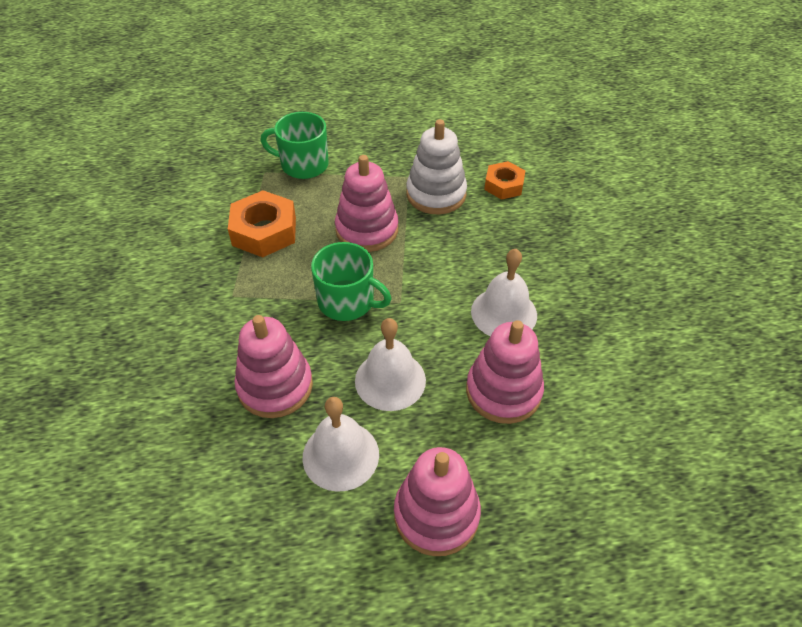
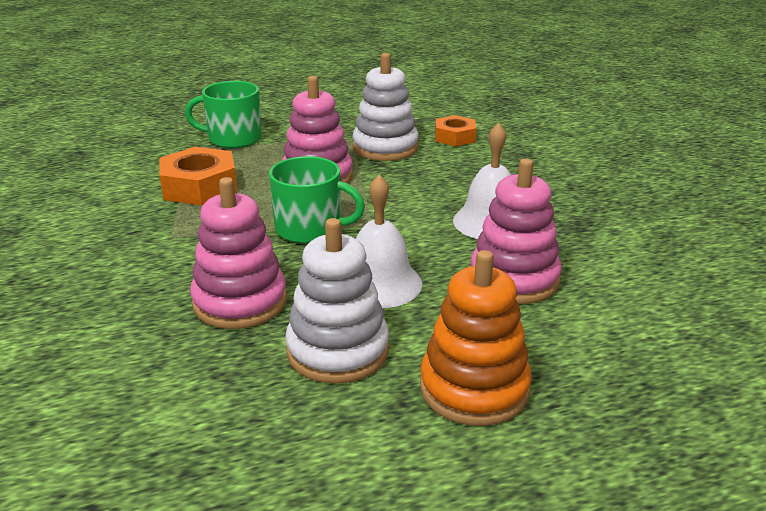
camera: 10 degrees left, 20 degrees down
(340, 455) = (338, 351): white bell -> white stacking toy
(436, 514) = (474, 388): pink stacking toy -> orange stacking toy

